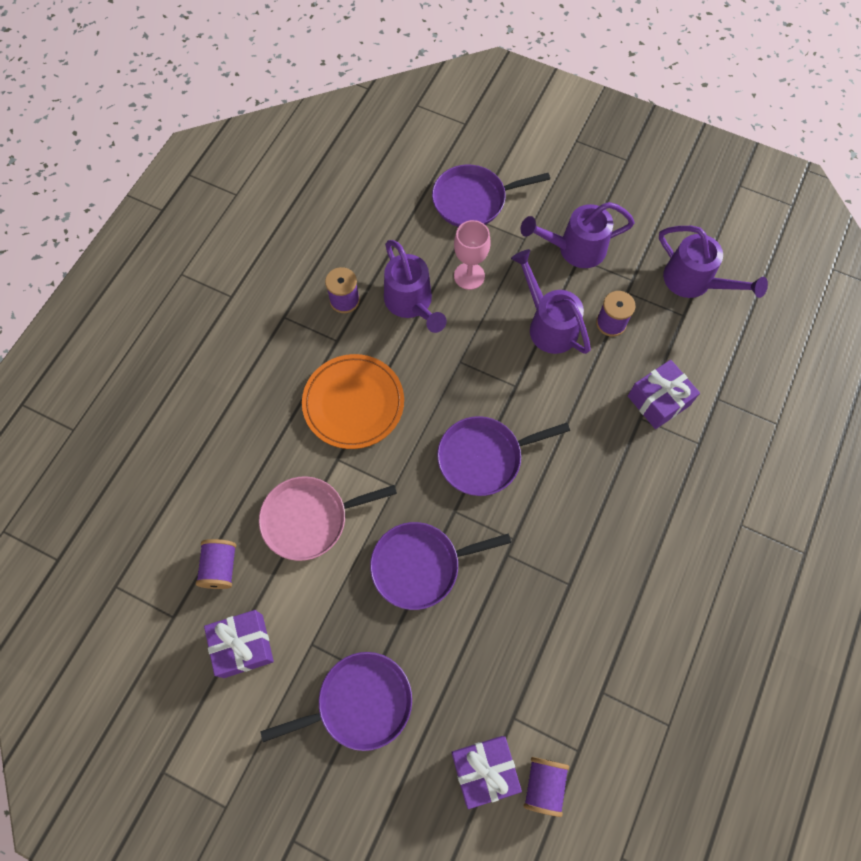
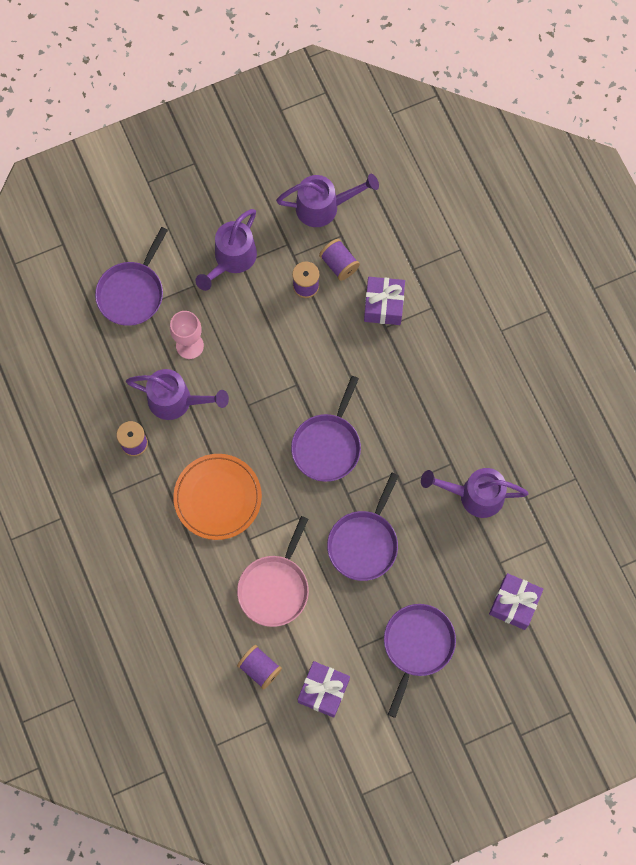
camera: 50 degrees left, 5 degrees up
(544, 784) = (549, 576): purple spool -> purple spool (339, 264)
(548, 325) = (272, 326): purple watering can -> purple watering can (474, 495)

